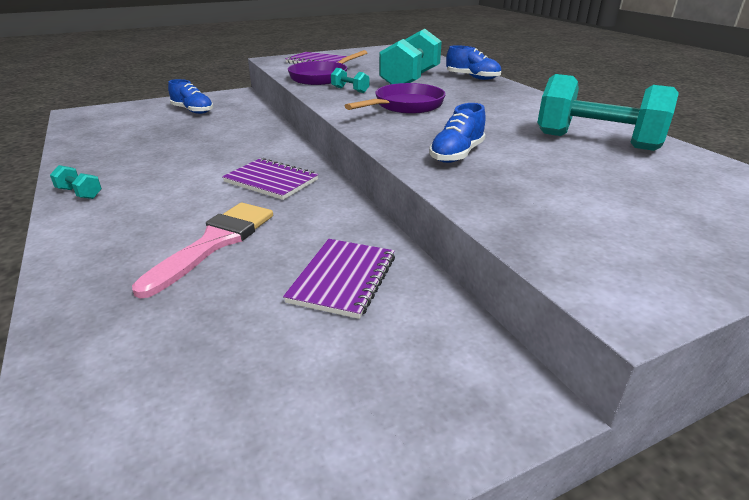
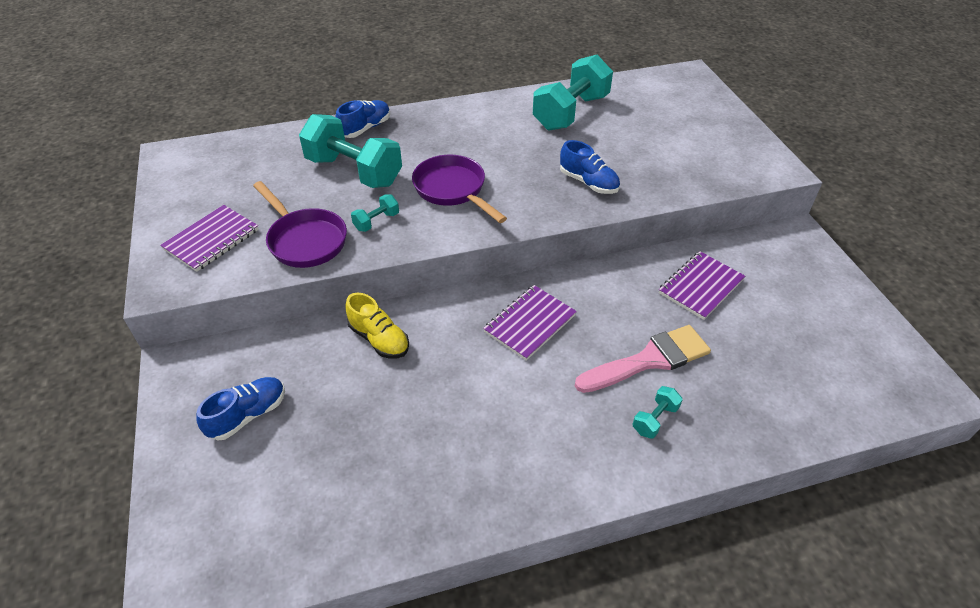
camera: 80 degrees left, 15 degrees up
(79, 193) = (534, 492): turquoise dumbbell -> turquoise dumbbell (655, 419)
(215, 243) = (649, 360): pink brush -> pink brush turned 120 degrees clockwise
(254, 133) = (379, 339): none -> yellow shoe
(343, 279) = (700, 286): purple notebook -> purple notebook turned 75 degrees counterclockwise

